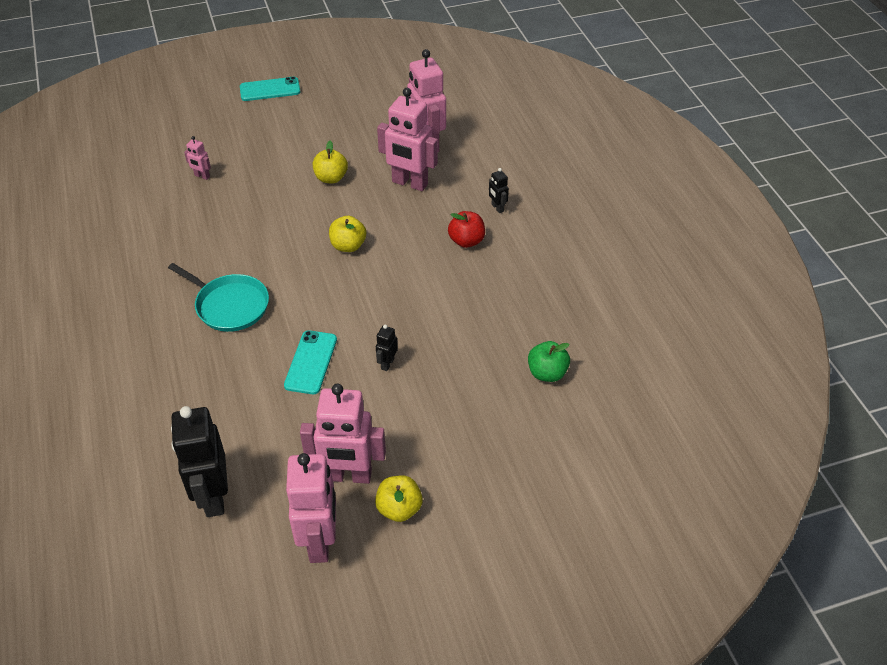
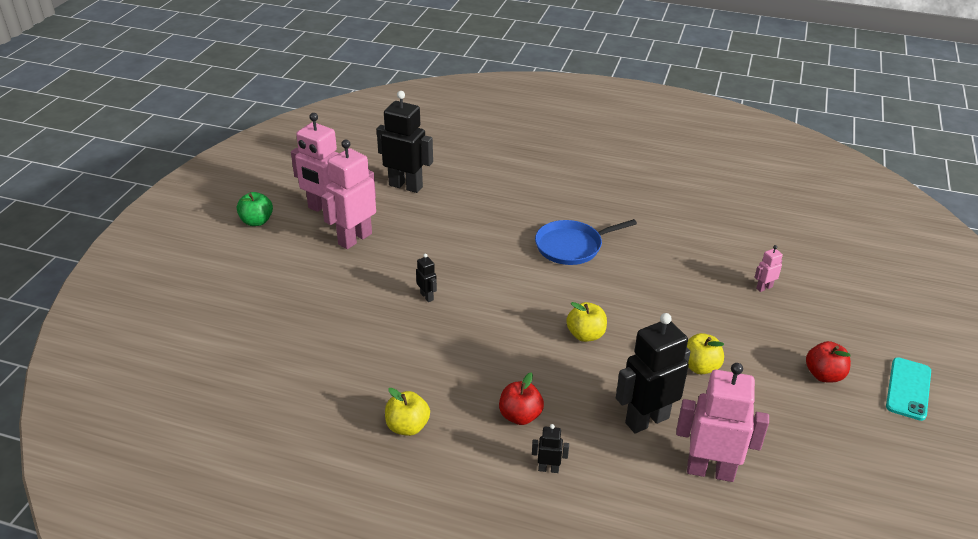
camera: 125 degrees right, 10 degrees down
(229, 305) = (572, 246): turquoise pan -> blue pan
(287, 124) = (824, 375): none -> red apple
(311, 362) = (470, 262): turquoise phone -> none
(399, 508) = (304, 248): yellow apple -> yellow apple (407, 426)
(409, 183) = (646, 420): pink robot -> black robot
(547, 373) = (315, 377): green apple -> green apple (257, 221)

